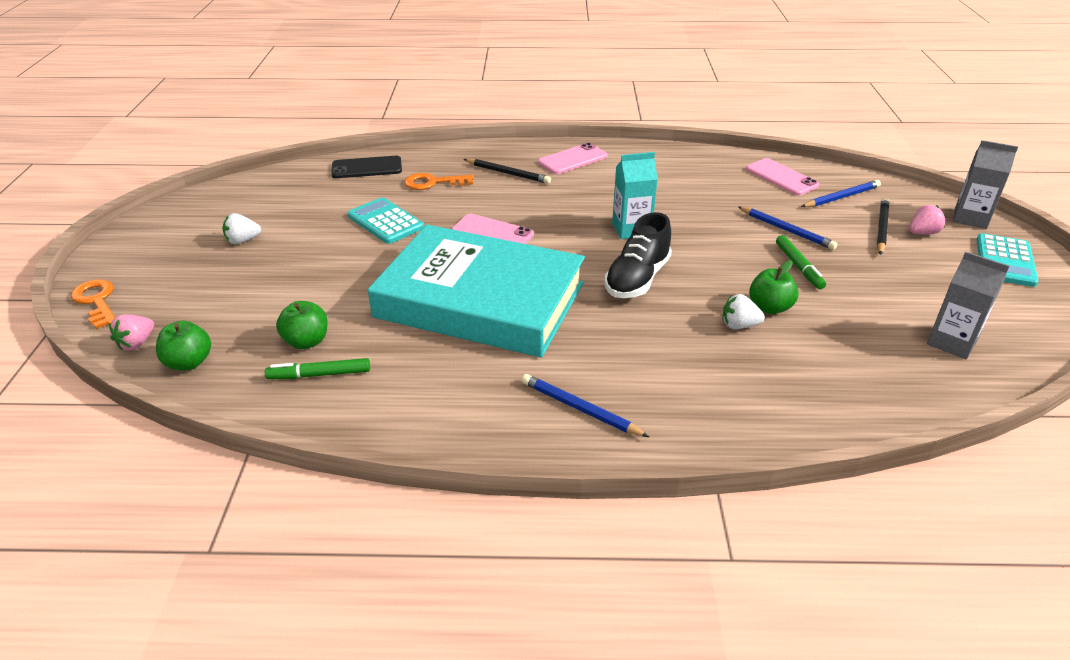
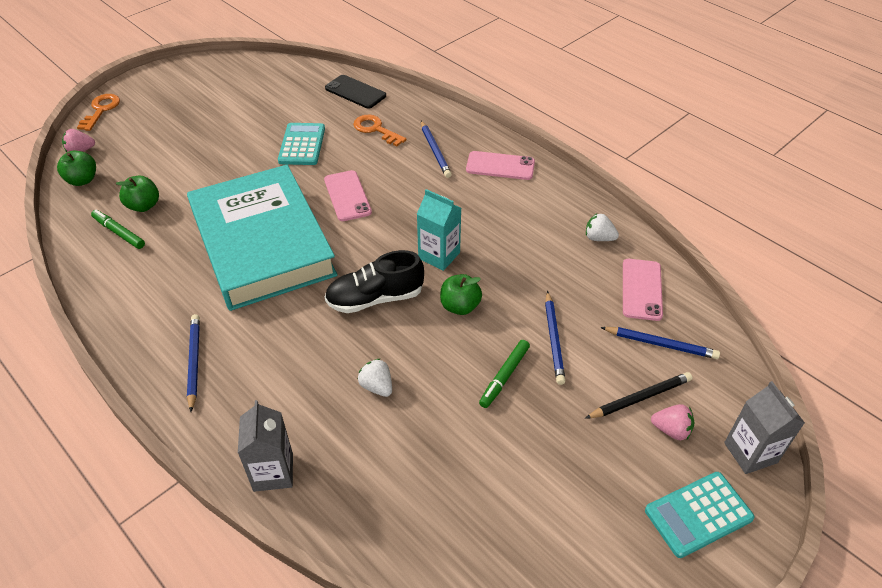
camera: 45 degrees right, 10 degrees up
(242, 240) = (213, 110): white strawberry -> white strawberry (599, 238)
(508, 173) = (435, 151): black pencil -> blue pencil
(769, 307) = (422, 391): green apple -> green apple (460, 306)
(951, 342) = (502, 532): grey carton -> grey carton (273, 472)

